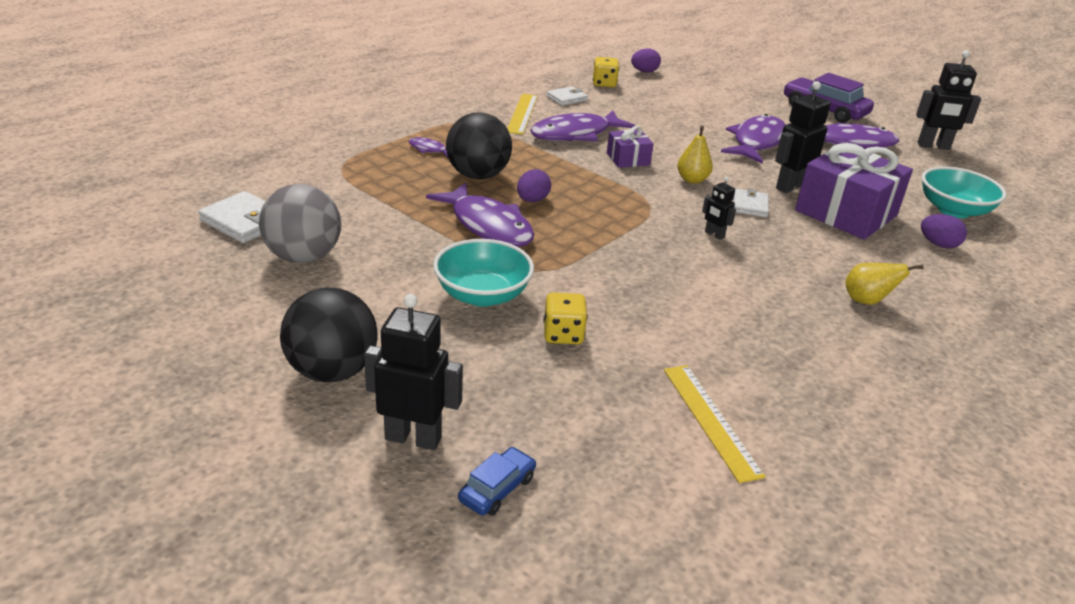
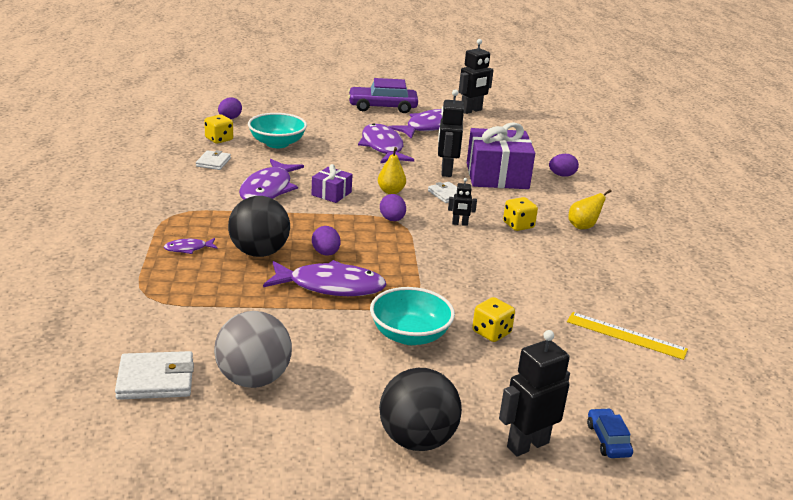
camera: 45 degrees left, 5 degrees down
(522, 113) = (203, 188): yellow ruler -> none
(647, 202) = (392, 219): none -> purple egg
(782, 264) = (518, 225): none -> yellow dice
(953, 210) = (538, 150): turquoise bowl -> turquoise bowl (277, 143)

